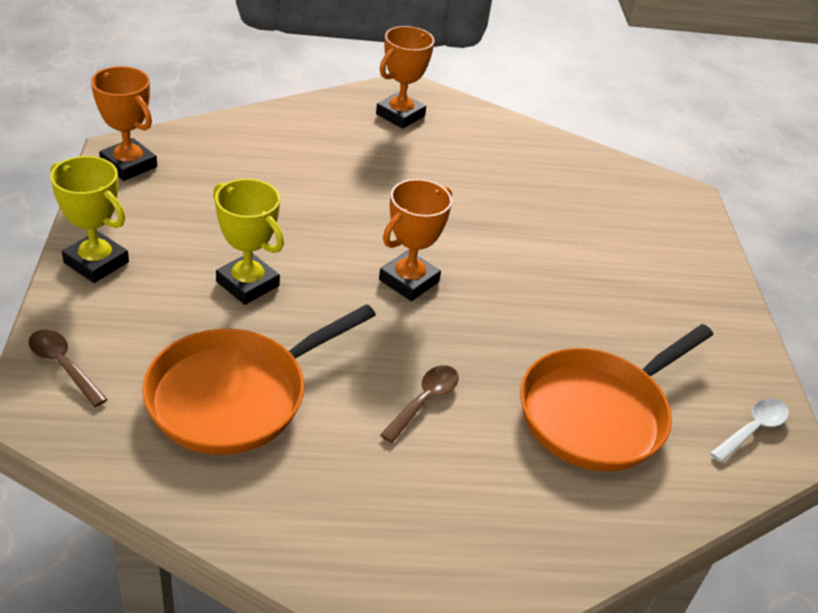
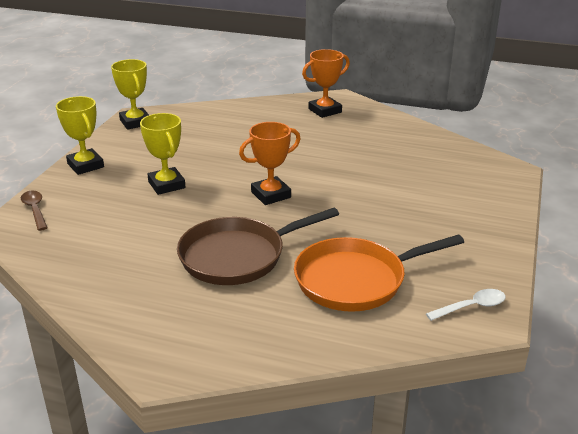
camera: 25 degrees right, 10 degrees down
(128, 165) = (135, 122): orange trophy -> yellow trophy
(235, 395) = (122, 237): orange pan -> none
(424, 401) = (238, 256): brown spoon -> brown pan

